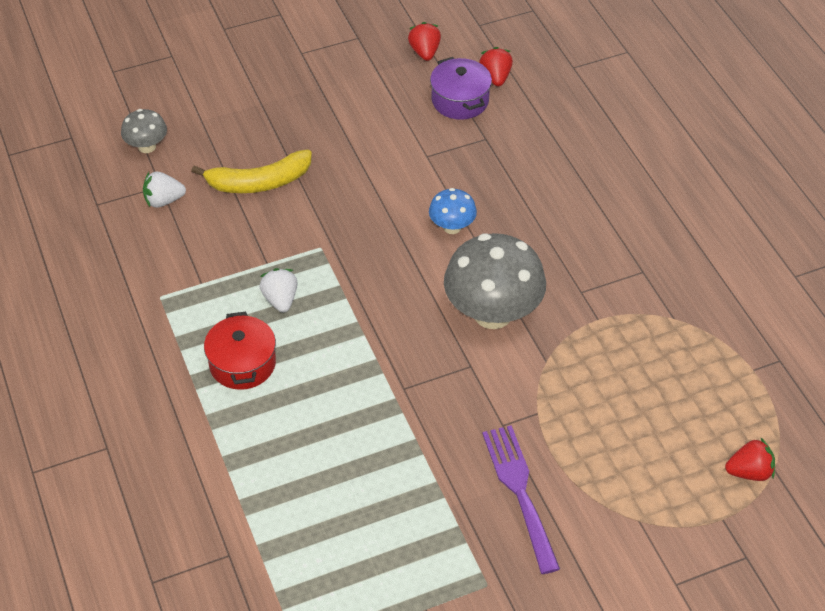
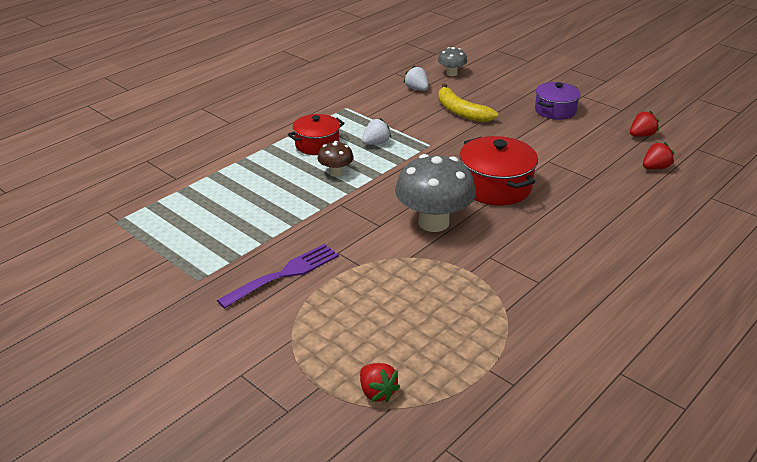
camera: 65 degrees right, 15 degrees down
(327, 367) = (336, 172): none -> brown mushroom
(452, 227) = (495, 186): blue mushroom -> red pot
(460, 100) = (614, 160): purple pot -> purple pot (555, 110)

